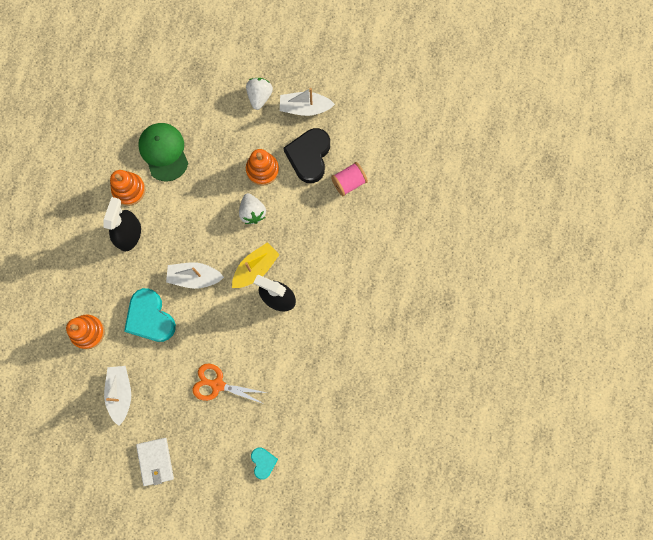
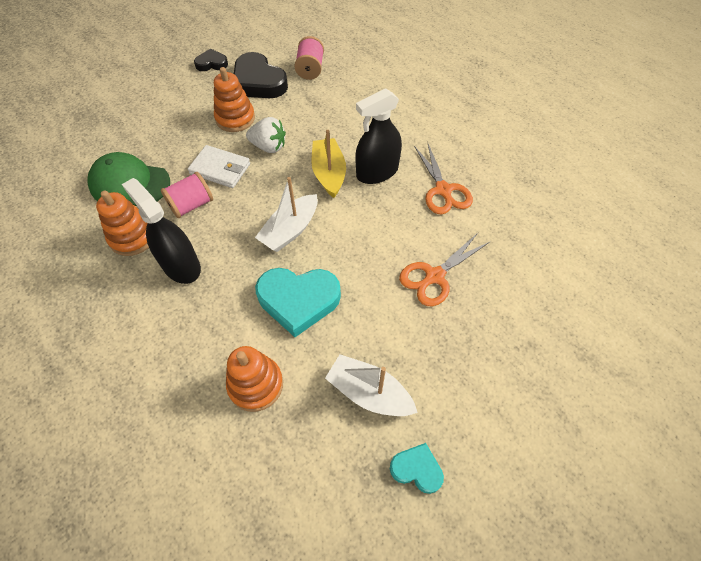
camera: 55 degrees left, 20 degrees down
(155, 461) = (492, 403): white wallet -> white wallet (220, 169)
(173, 203) = (191, 205): none -> pink spool
(259, 96) = (165, 86): white strawberry -> none
(263, 462) = (561, 282): turquoise heart -> turquoise heart (417, 469)
(291, 350) = (443, 190): none -> orange scissors
(305, 108) = (212, 63): white boat -> black heart

